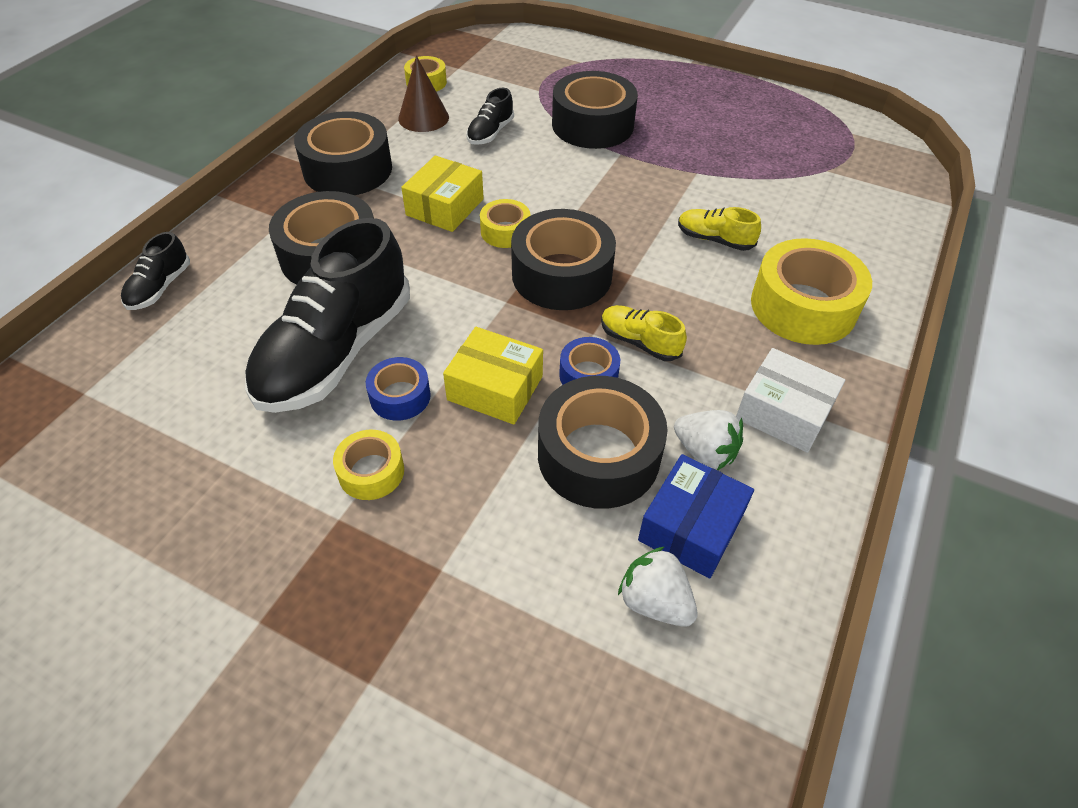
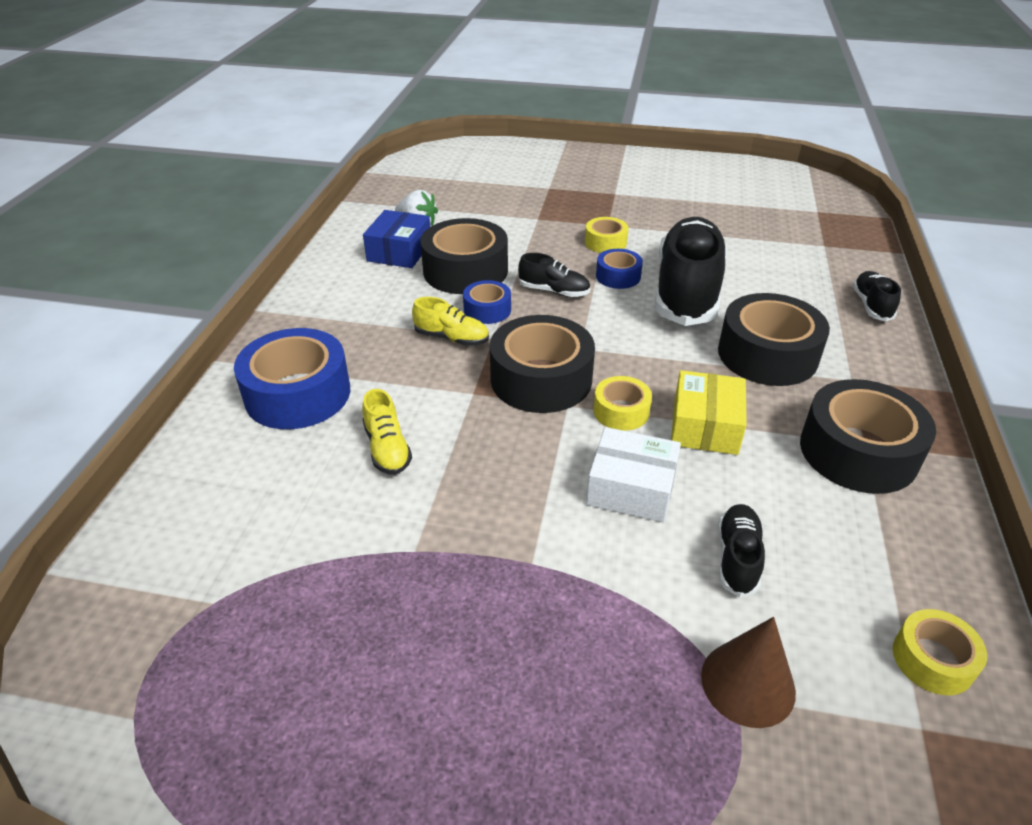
camera: 165 degrees right, 10 degrees down
(423, 118) = (856, 566): brown cone -> brown cone (748, 683)
(495, 388) = (554, 291): yellow box -> black shoe
(592, 125) = (595, 617): black tape -> none
(705, 452) = (392, 283): white strawberry -> none
(714, 239) = (387, 448): yellow shoe -> yellow shoe turned 60 degrees clockwise
(783, 412) = (331, 313): white box -> white box (631, 488)
(803, 306) = (298, 394): yellow tape -> blue tape

